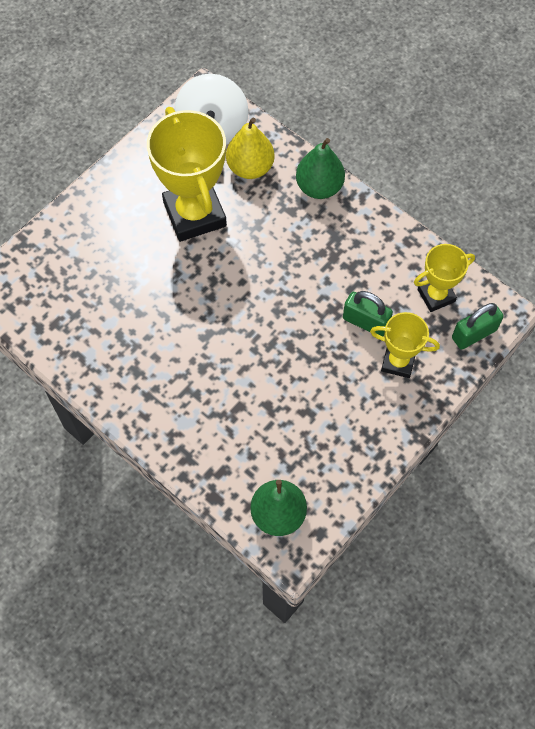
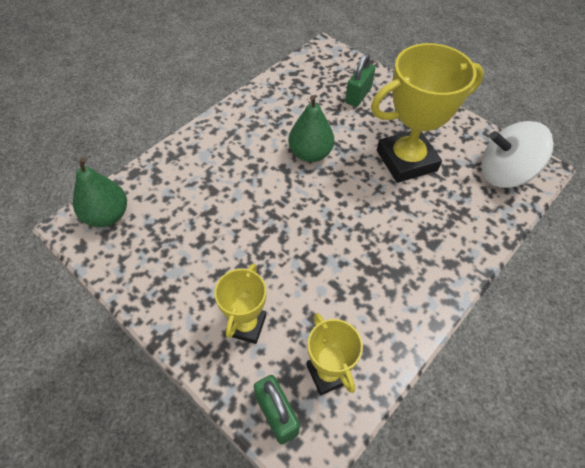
camera: 90 degrees right, 10 degrees down
(250, 167) = (466, 202): yellow pear -> none
(319, 187) = (455, 260): green pear -> green pear (310, 154)
(365, 322) = (294, 296): green padlock -> green padlock (358, 95)

